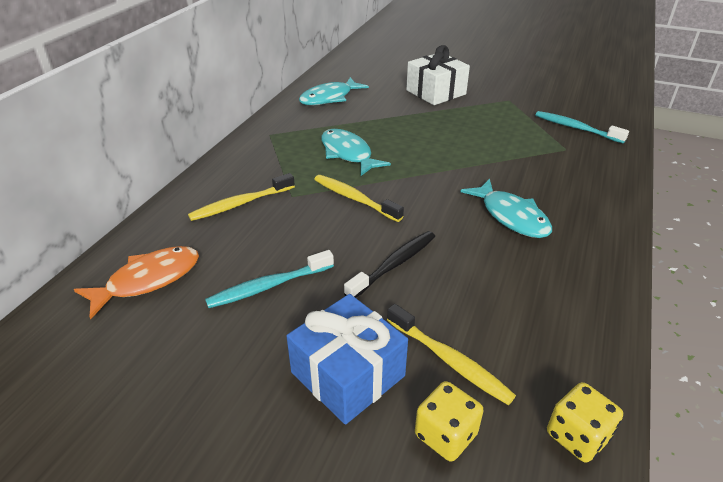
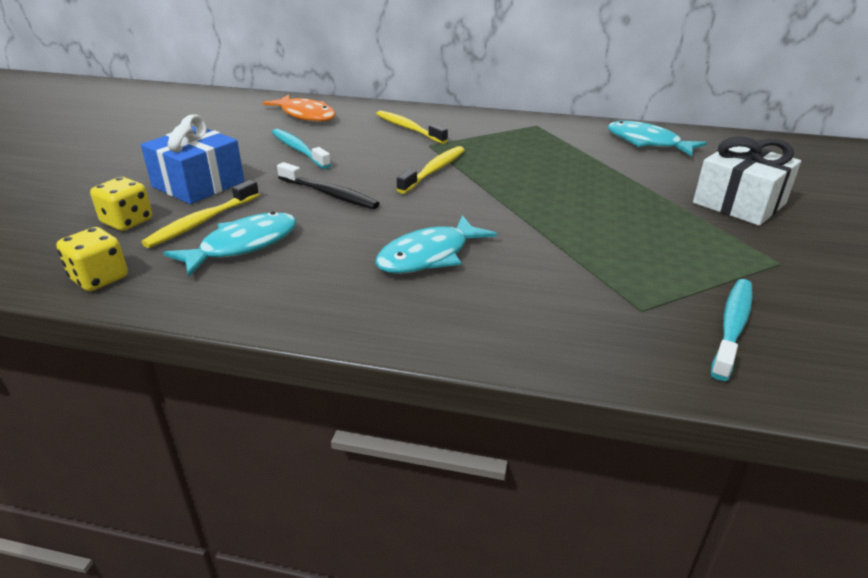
camera: 80 degrees right, 5 degrees down
(348, 154) = (521, 161): turquoise fish -> turquoise fish (243, 246)

